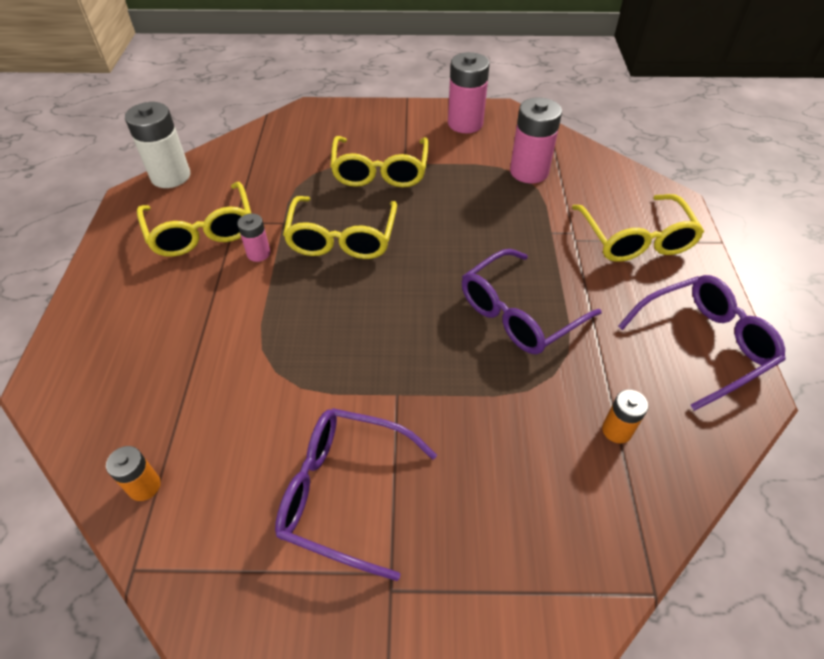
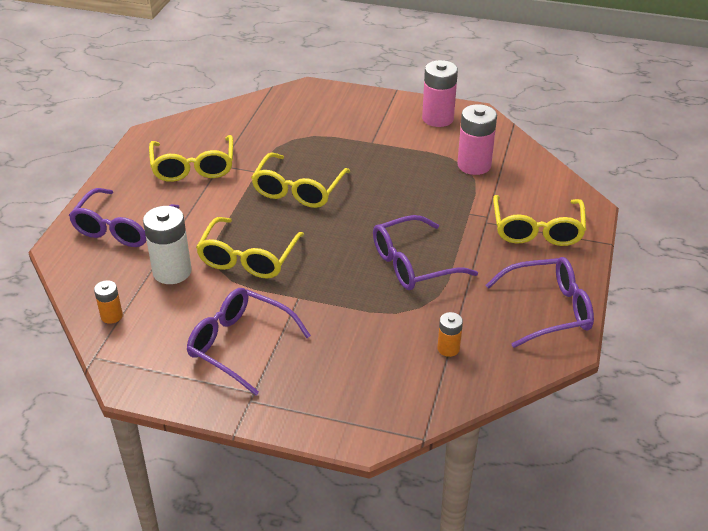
camera: 15 degrees right, 10 degrees down
(127, 335) = (122, 227): none -> purple glasses
(170, 176) = (181, 124): white battery -> white battery (172, 272)
(258, 253) = (231, 190): pink battery -> none
(380, 171) = (348, 145): yellow glasses -> yellow glasses (248, 257)

